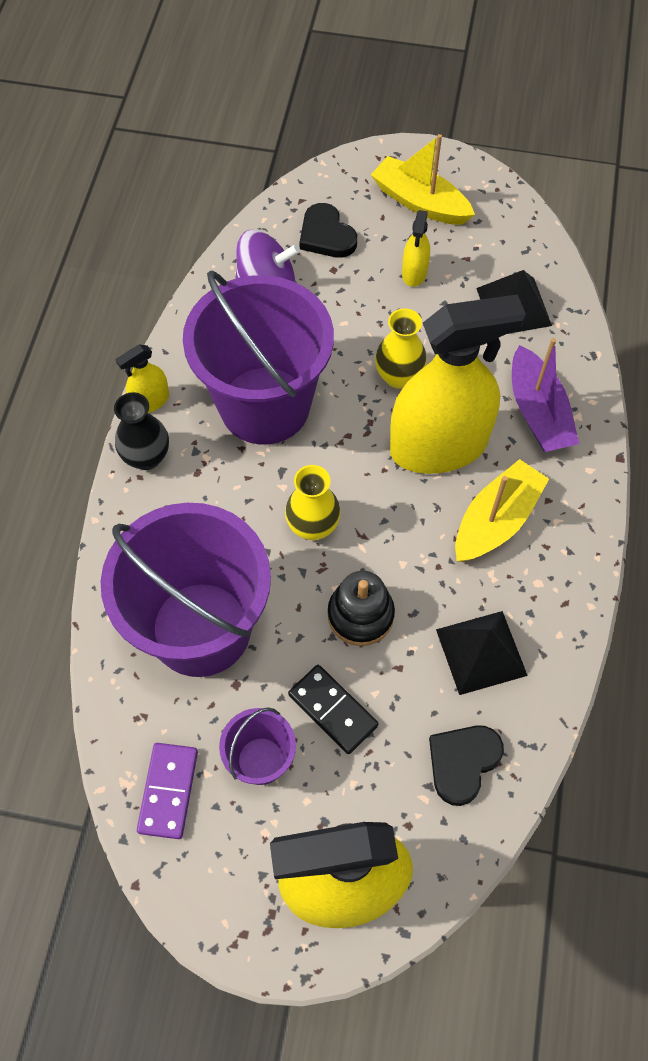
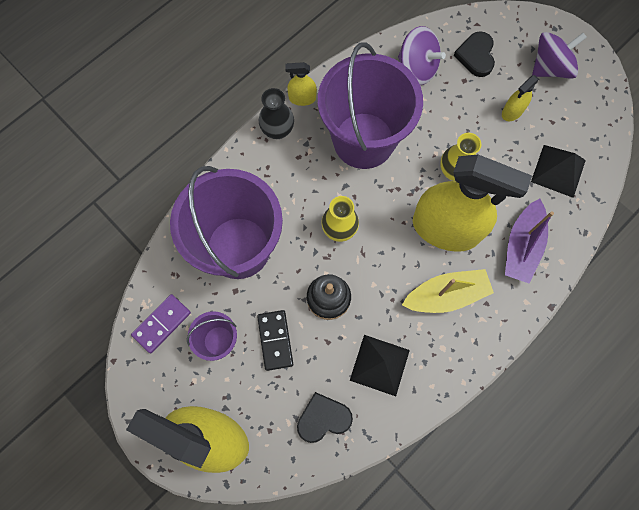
camera: 35 degrees right, 10 degrees up
(420, 202) = (550, 68): yellow boat -> purple spinning top

